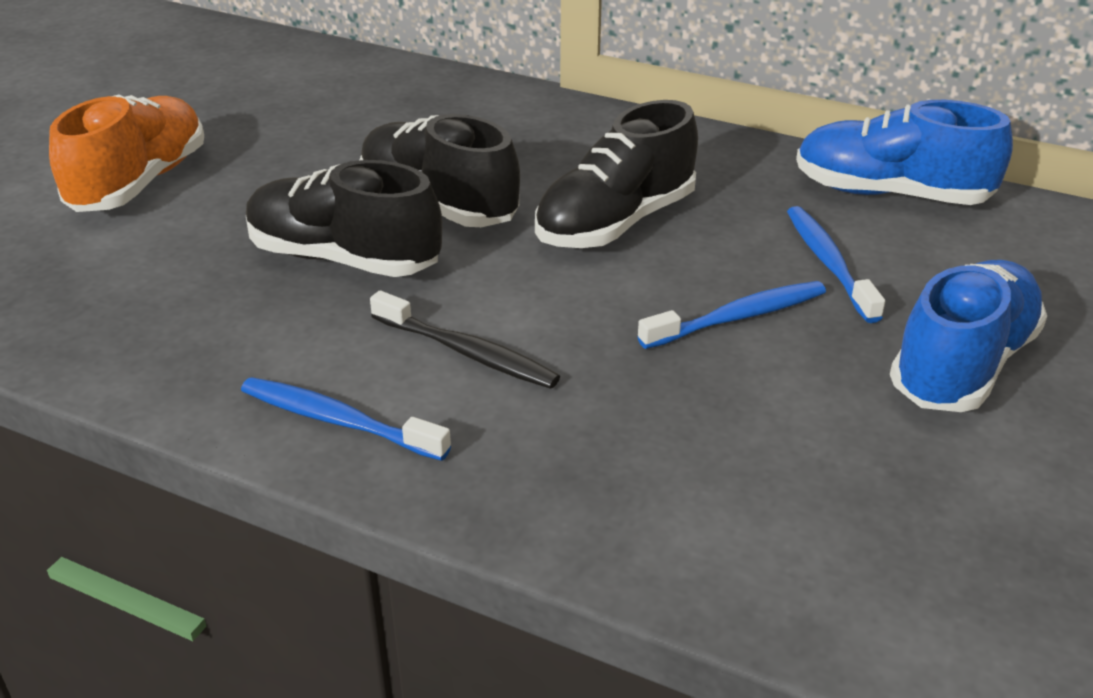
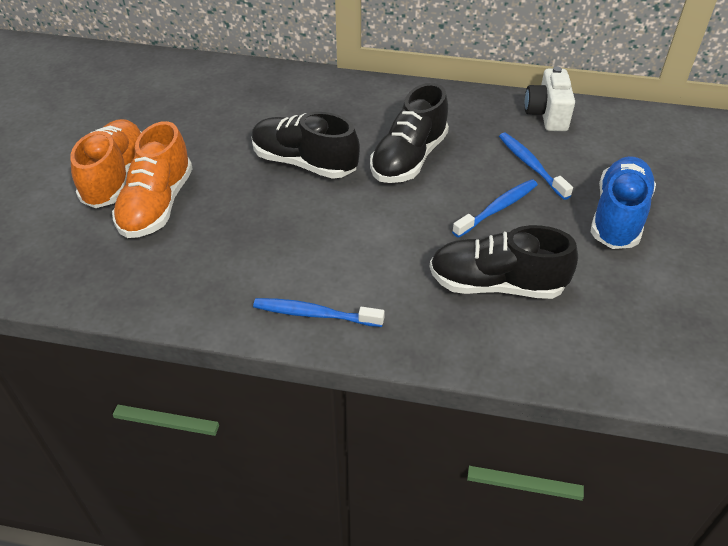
camera: 15 degrees left, 10 degrees up
(178, 227) = (157, 205): none -> orange shoe
(344, 259) = (267, 209): black shoe -> black shoe (496, 284)
(466, 352) = (364, 257): black toothbrush -> none
(890, 194) = (547, 115): blue shoe -> white camera

